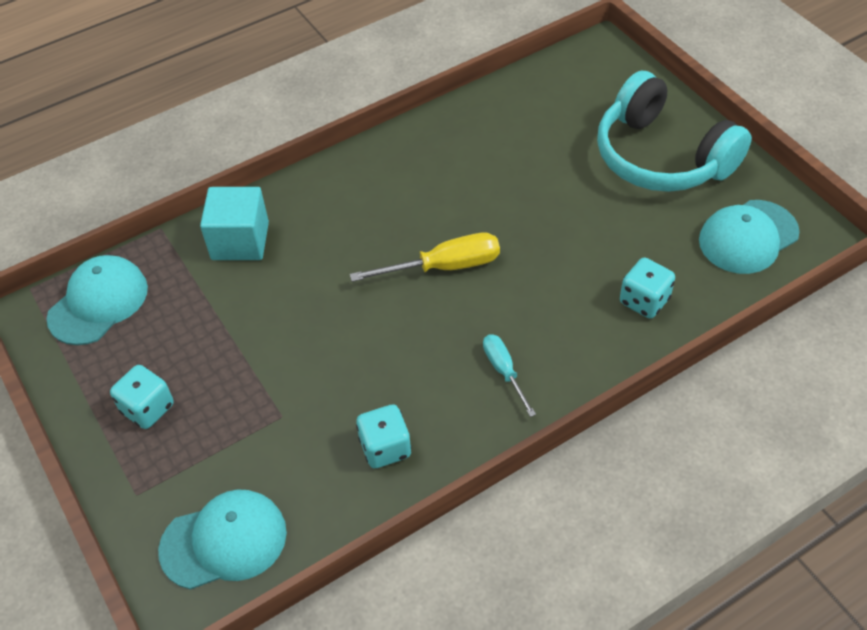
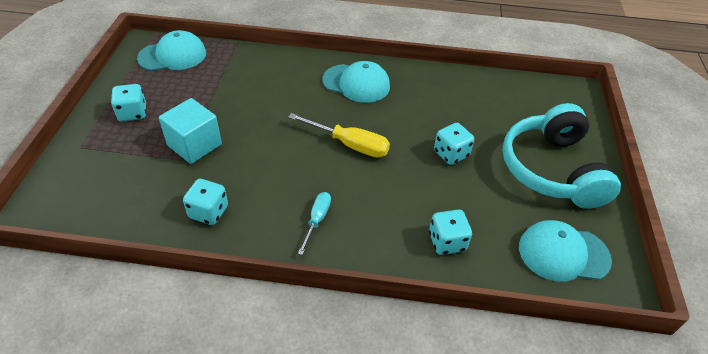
camera: 35 degrees right, 5 degrees down
(224, 541) = (84, 197): turquoise cap -> turquoise cap (356, 83)
(240, 241) = (265, 68): turquoise cube -> turquoise cube (194, 145)
(555, 205) = (451, 154): none -> turquoise dice

